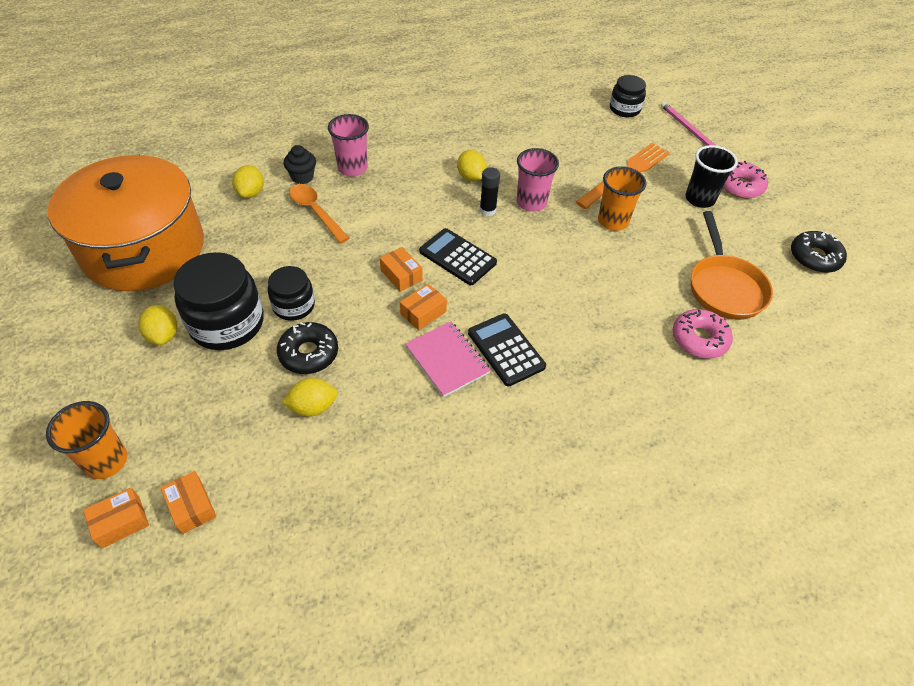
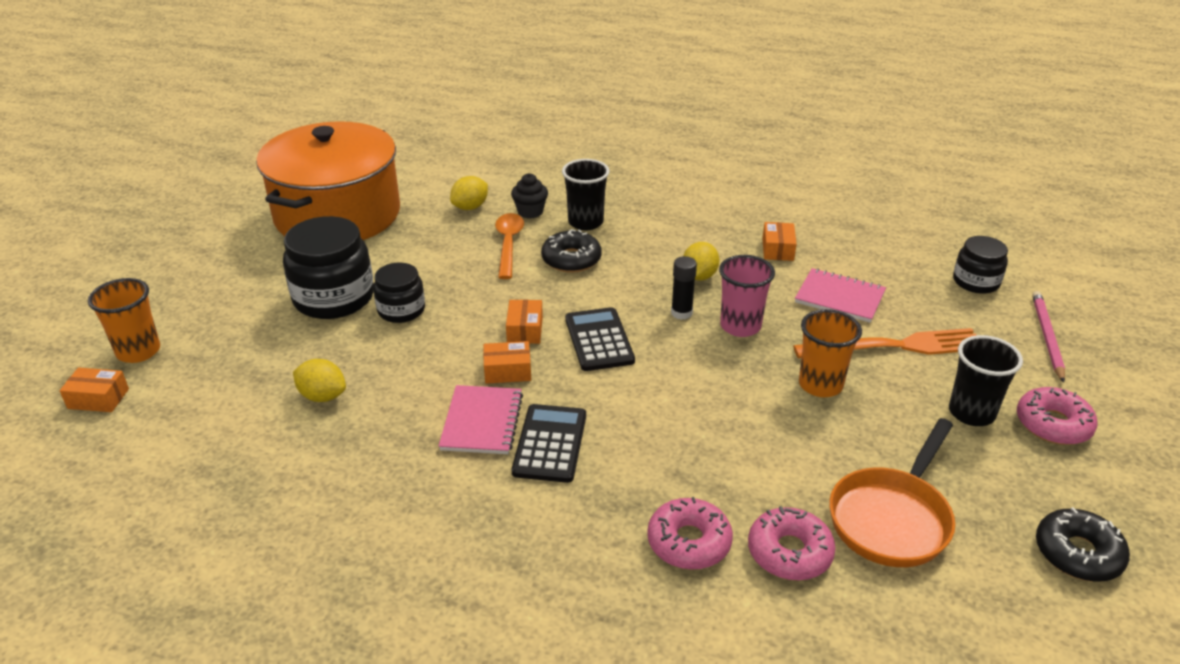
camera: 40 degrees right, 15 degrees down
(163, 335) = (278, 284): yellow lemon -> none
(191, 507) = (152, 417): orange box -> orange box (777, 249)
(309, 353) = (369, 353): black donut -> black donut (571, 259)
(352, 168) = (585, 222): pink cup -> black cup
(566, 154) = (839, 297): none -> pink notebook
(646, 366) = (689, 542): none -> pink donut

